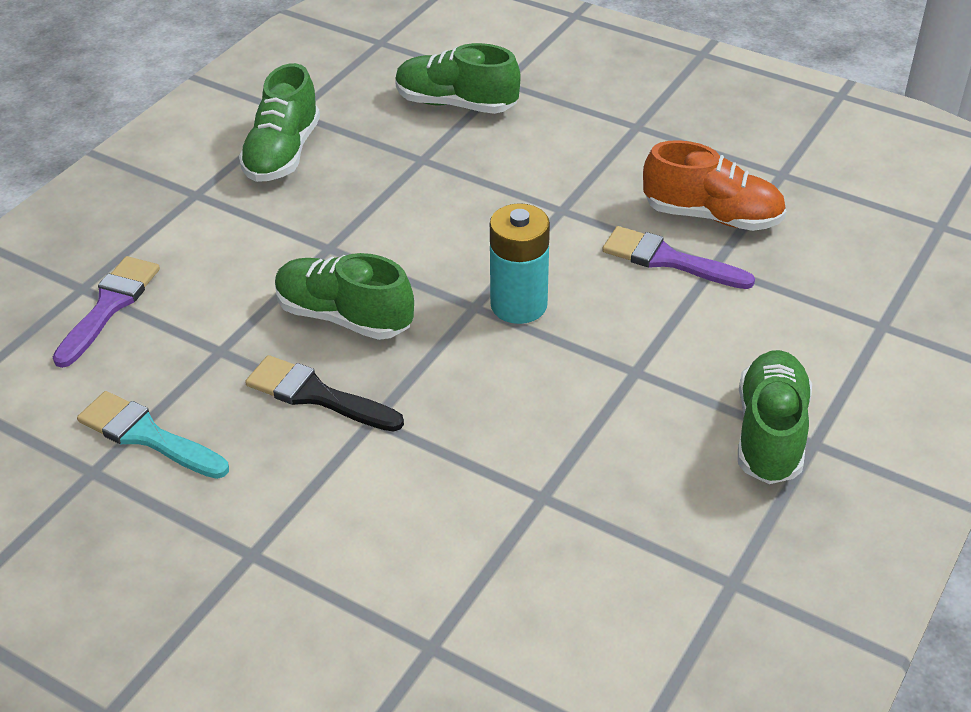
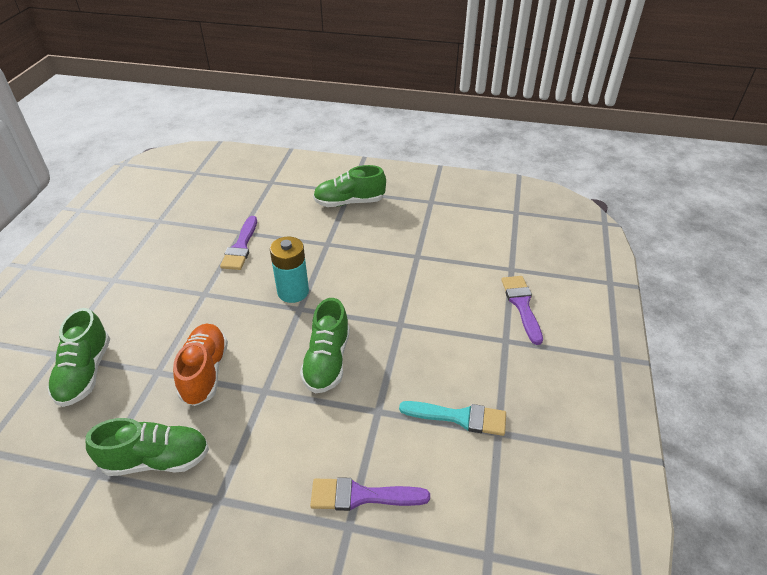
camera: 110 degrees left, 0 degrees up
(147, 436) = (460, 417): turquoise brush -> turquoise brush turned 90 degrees counterclockwise
(316, 395) = (393, 352): black brush -> none
(320, 618) = (521, 305): none -> purple brush
(712, 216) = (200, 238): orange shoe -> orange shoe (205, 372)

